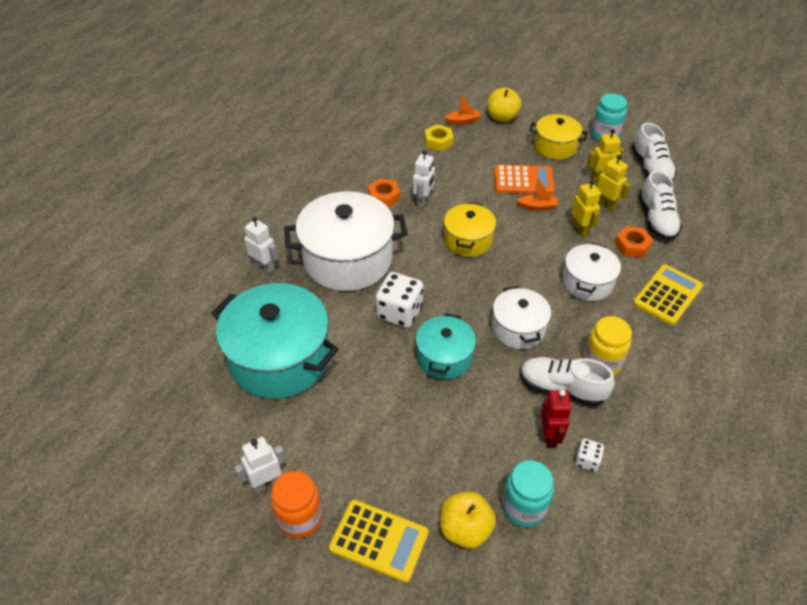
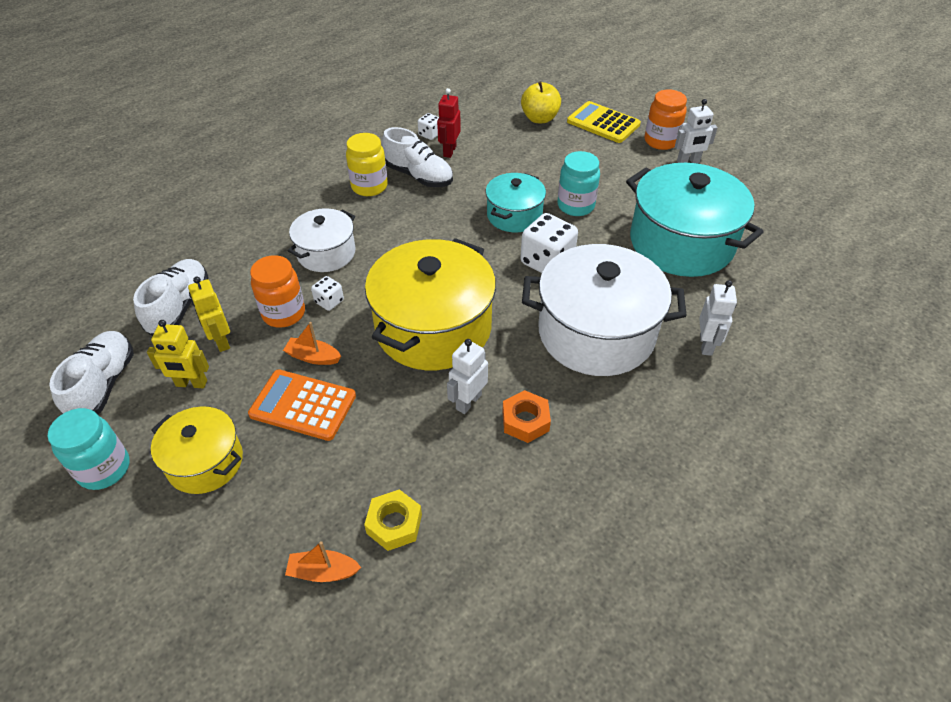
camera: 165 degrees left, 0 degrees up
(264, 266) = (706, 345): white robot -> white robot turned 135 degrees counterclockwise
(468, 240) = (433, 328): yellow pot -> yellow pot, size x1.80
(502, 117) = (243, 563): yellow apple -> none
(518, 328) = (429, 225): white pot -> none
(524, 507) = (492, 121): turquoise jar -> turquoise jar (575, 206)
(555, 244) = (329, 301): none -> white dice
(580, 229) = (284, 313): yellow robot -> orange jar
(632, 246) = (241, 281): orange nut -> none
(667, 295) = (254, 226): yellow calculator -> none

